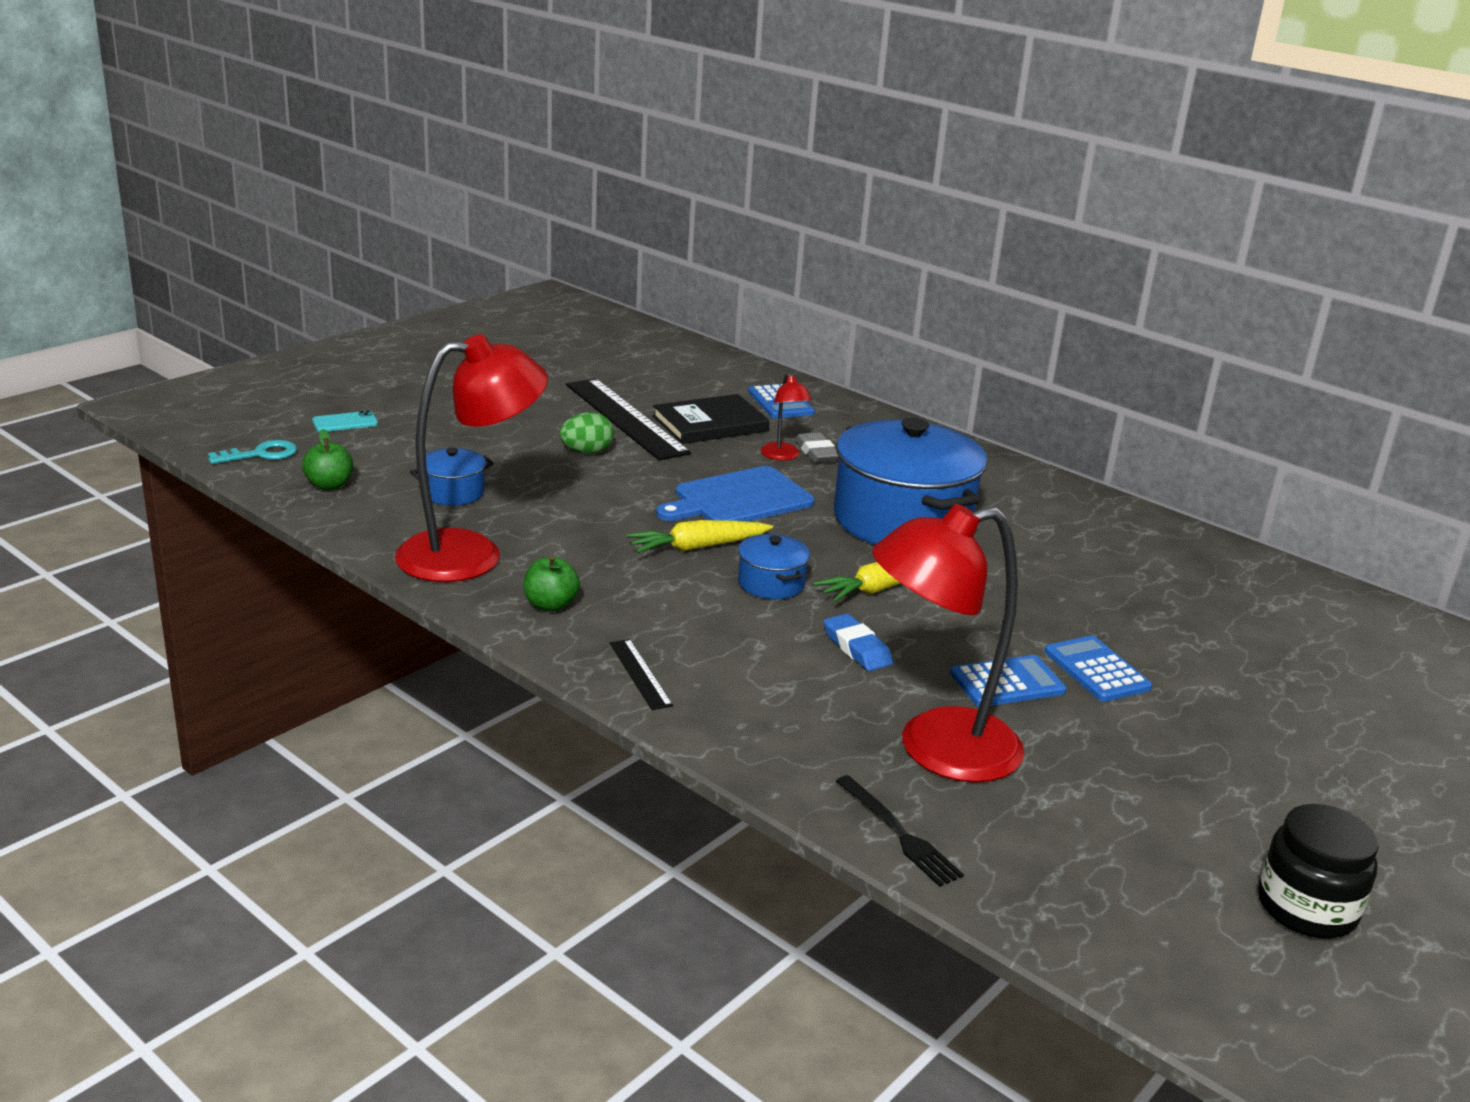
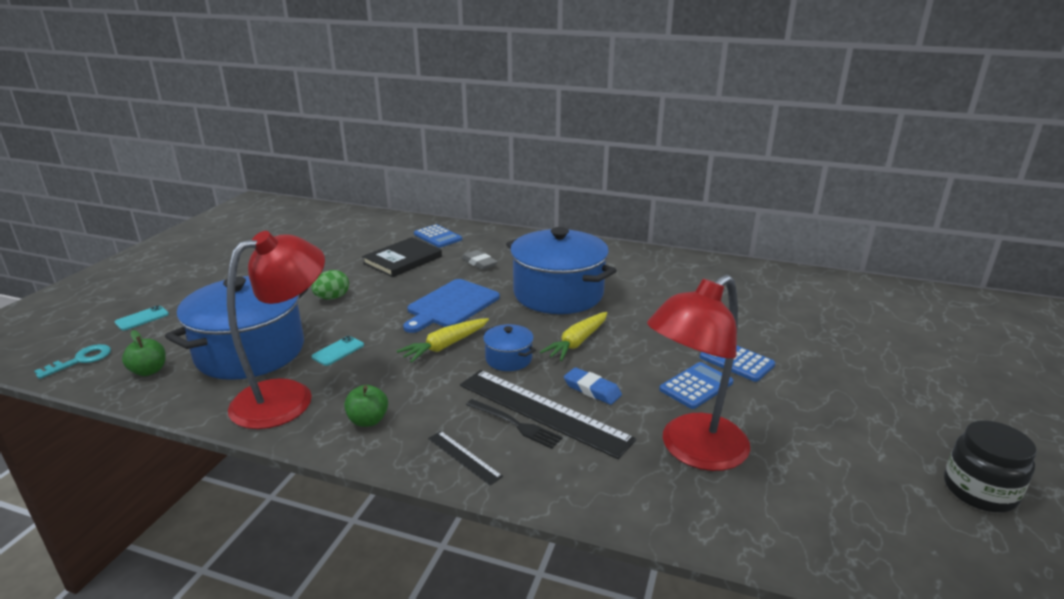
camera: 20 degrees left, 0 degrees up
(453, 493) = (250, 352): blue pot -> blue pot, size x2.27
(558, 519) = (338, 351): none -> turquoise phone
(625, 418) = (346, 269): black ruler -> black ruler (543, 411)
(783, 456) = (460, 270): red lamp -> none
(899, 834) = (719, 529): black fork -> black fork (515, 424)

